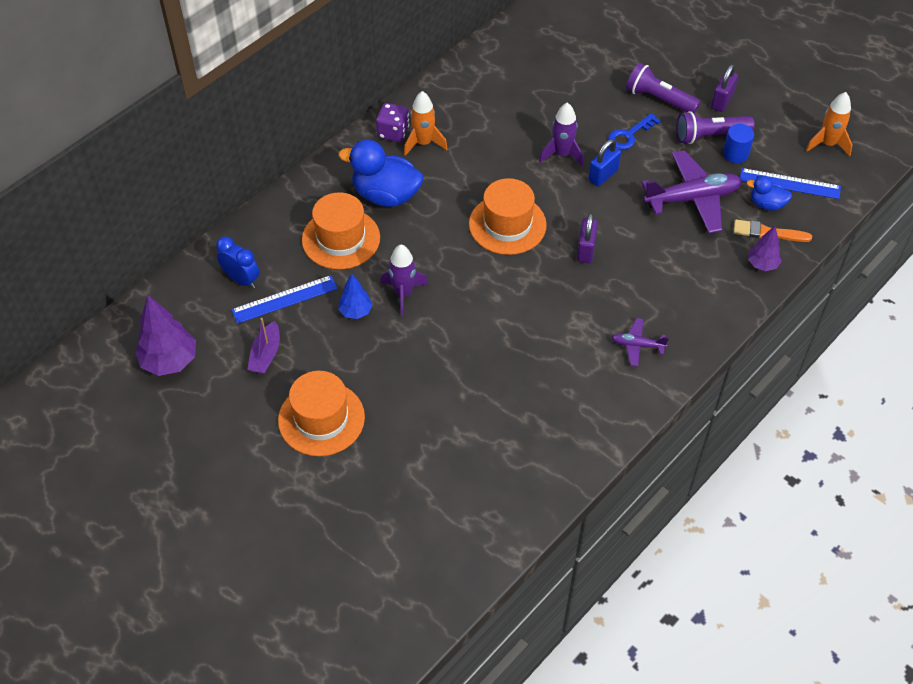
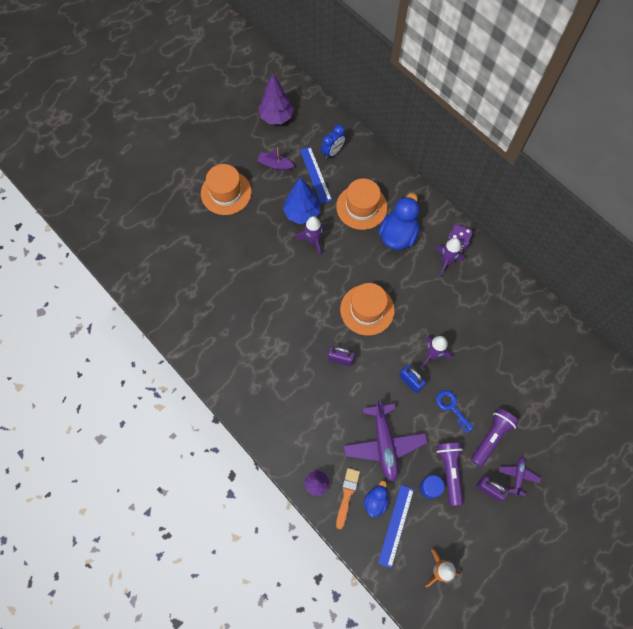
camera: 95 degrees right, 15 degrees up
(355, 311) = (302, 213): blue tree -> blue tree, size x1.72
(423, 143) = (446, 261): orange rocket -> purple rocket
(637, 345) = (255, 381): purple plane -> purple plane (518, 476)

